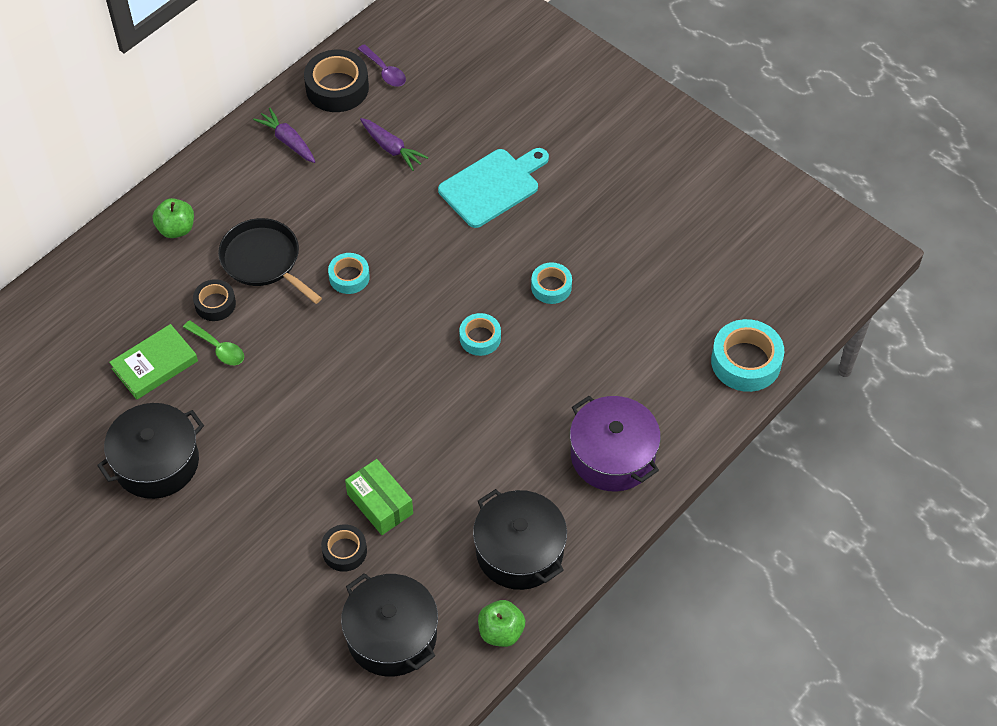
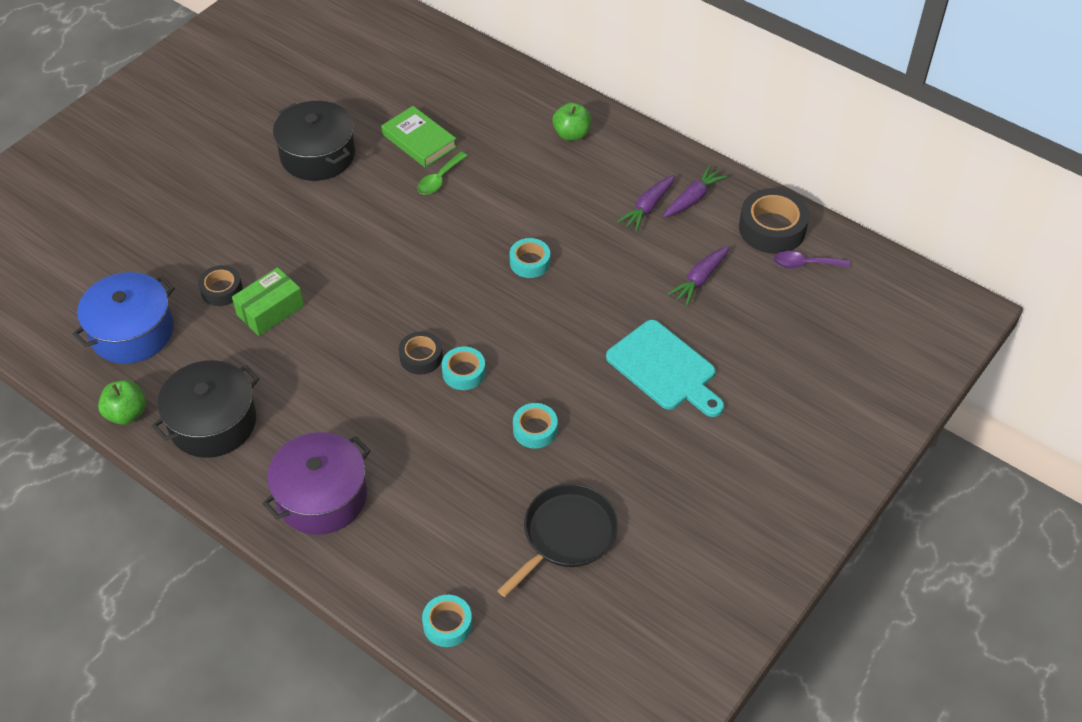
camera: 85 degrees right, 5 degrees down
(215, 304) = (488, 171): black tape -> black tape (421, 357)
(263, 260) = (542, 198): black pan -> black pan (566, 535)
(293, 177) = (648, 207): none -> purple carrot
(384, 71) = (805, 264): purple spoon -> purple spoon turned 45 degrees clockwise
(392, 635) = (132, 332): black pot -> blue pot
(746, 361) = (447, 624): turquoise tape -> turquoise tape, size x0.60

